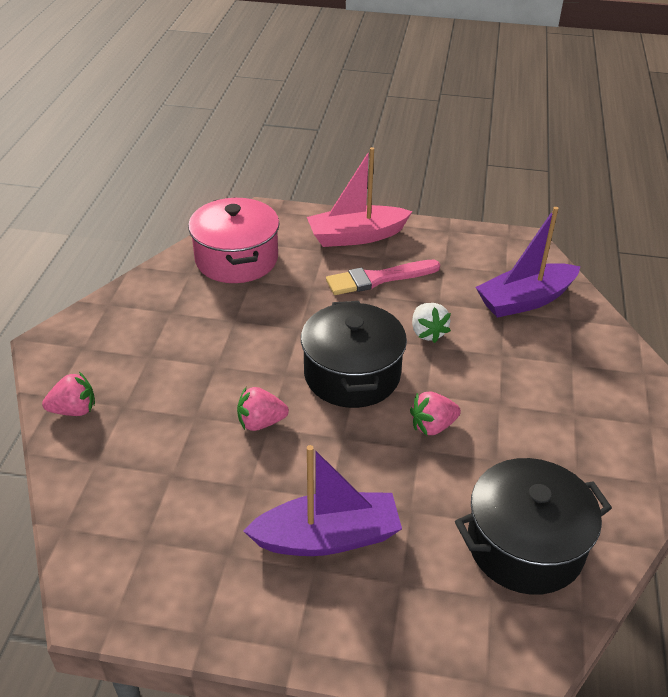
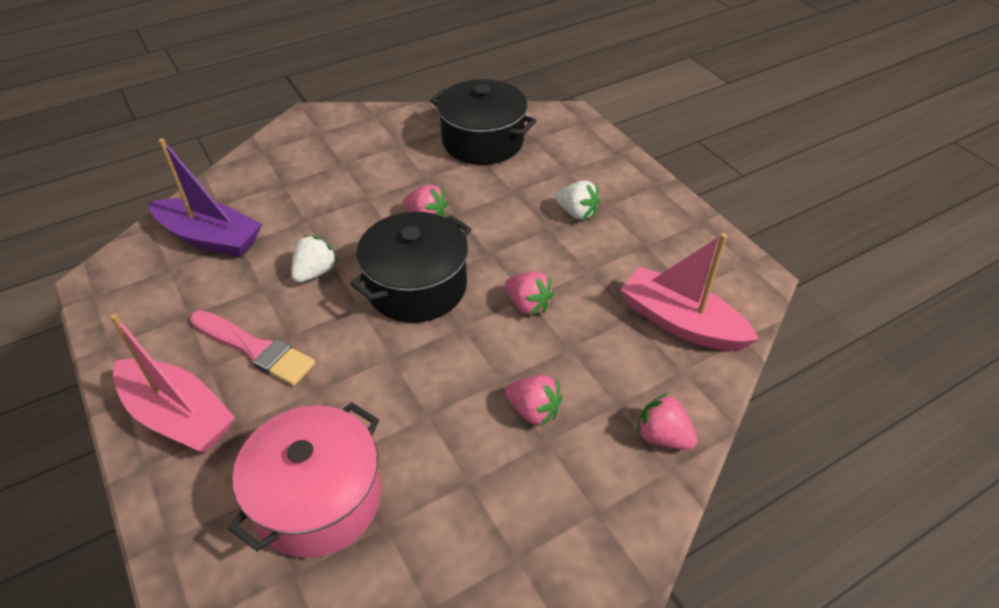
camera: 130 degrees left, 5 degrees up
(128, 501) = (681, 322): none -> pink boat
(175, 365) = (533, 410): none -> pink strawberry
(328, 537) = (577, 213): purple boat -> white strawberry

